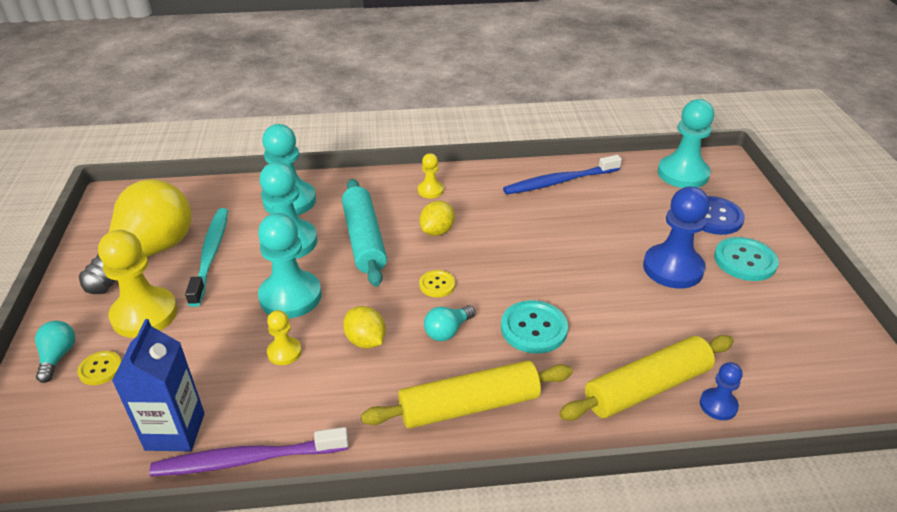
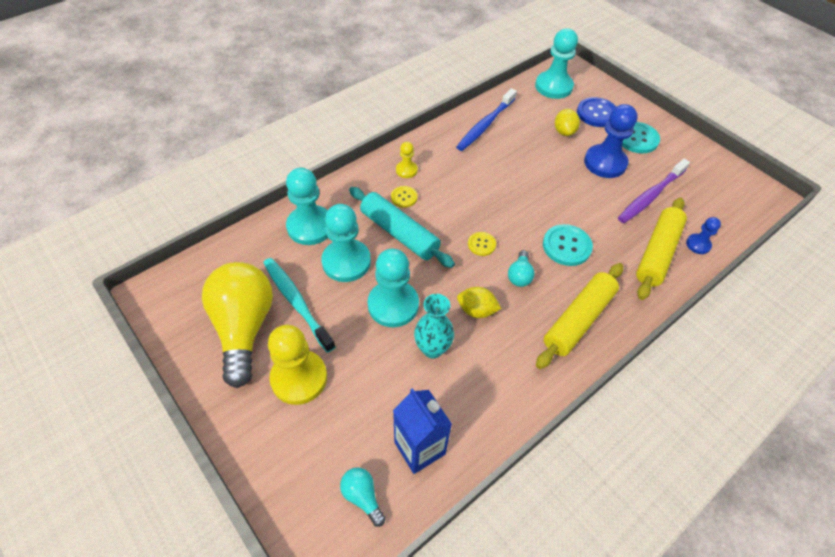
camera: 35 degrees left, 15 degrees up
(58, 357) = (269, 450): turquoise light bulb -> turquoise light bulb (362, 496)
(100, 369) = (314, 438): yellow button -> yellow button (404, 197)
(247, 459) = (486, 436): purple toothbrush -> purple toothbrush (650, 196)
(284, 352) = (432, 349): yellow pawn -> turquoise vase
(437, 231) = (442, 202): yellow lemon -> yellow lemon (564, 132)

